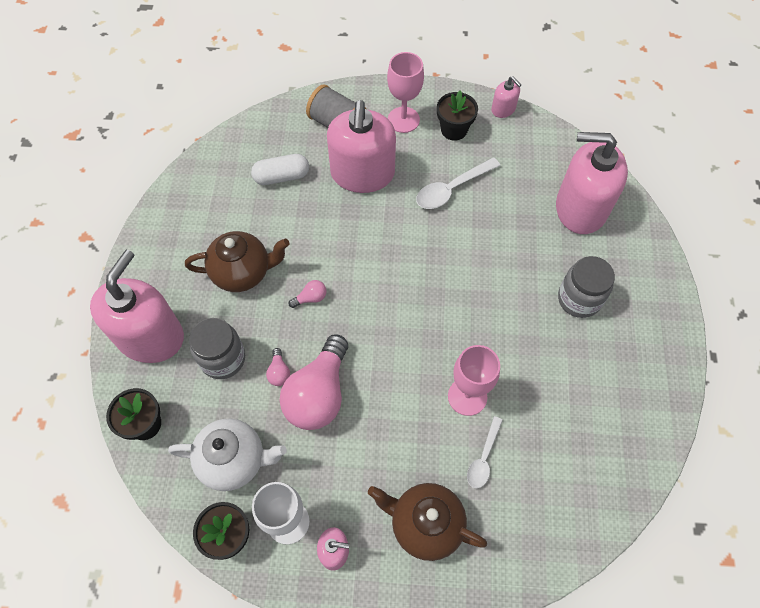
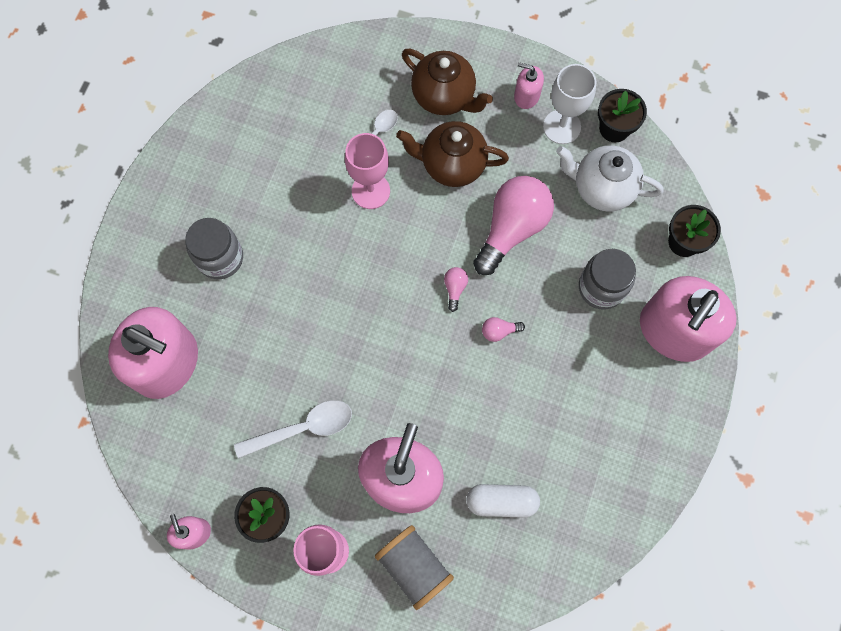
camera: 165 degrees left, 10 degrees up
(243, 272) = (567, 381): brown teapot -> brown teapot (452, 165)
(279, 372) = (547, 259): pink light bulb -> pink light bulb (455, 288)

